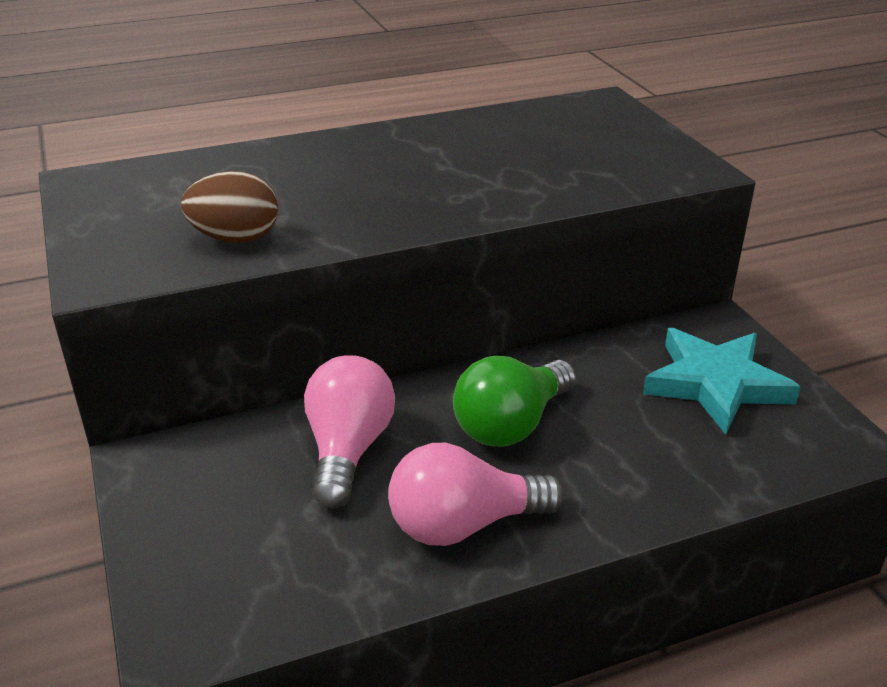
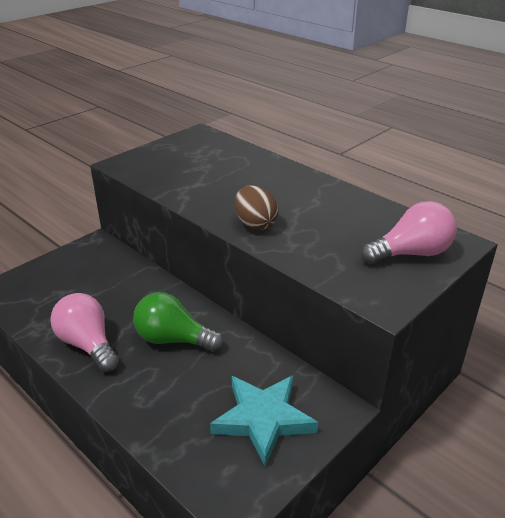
camera: 65 degrees right, 0 degrees up
(235, 238) = (171, 179): brown egg -> brown egg (255, 224)
(348, 450) = (127, 292): pink light bulb -> pink light bulb (411, 253)

